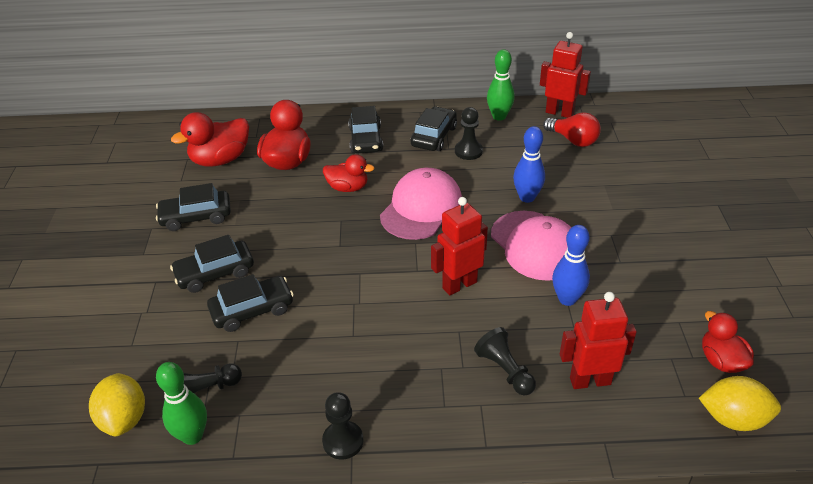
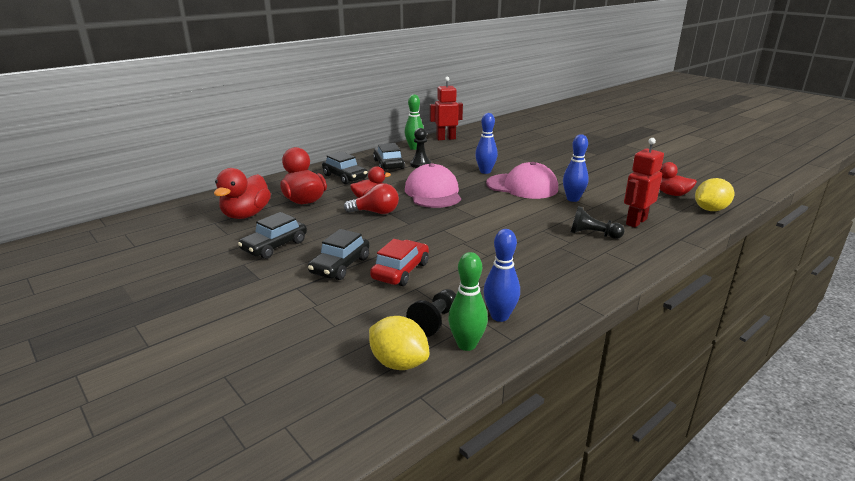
camera: 40 degrees left, 15 degrees down
(252, 310) = (400, 271): black car -> red car
(259, 422) = (499, 316): none -> blue bowling pin
(343, 441) = (564, 299): black pawn -> none
(459, 285) = (510, 213): red robot -> none
(573, 140) = (471, 146): red light bulb -> red light bulb (375, 212)

